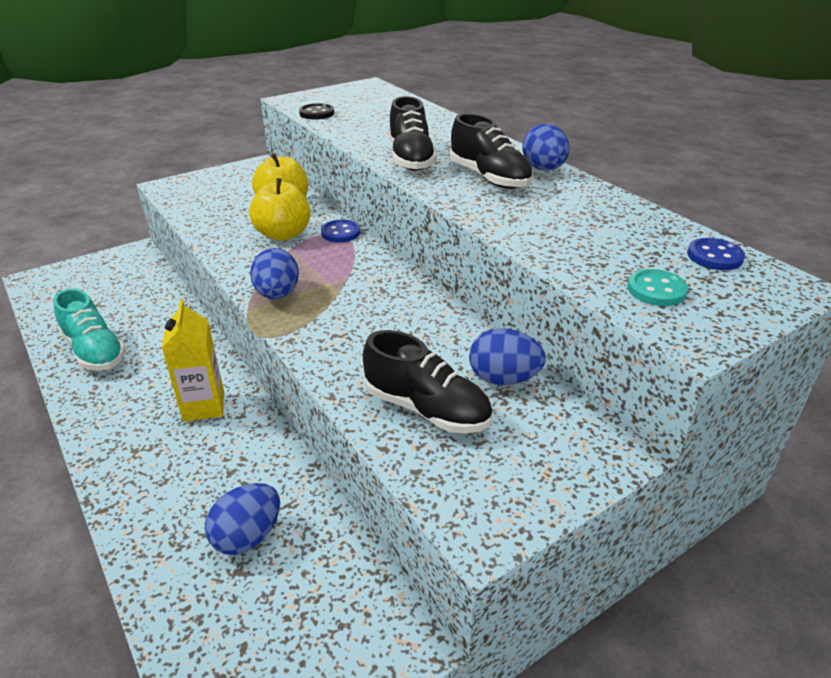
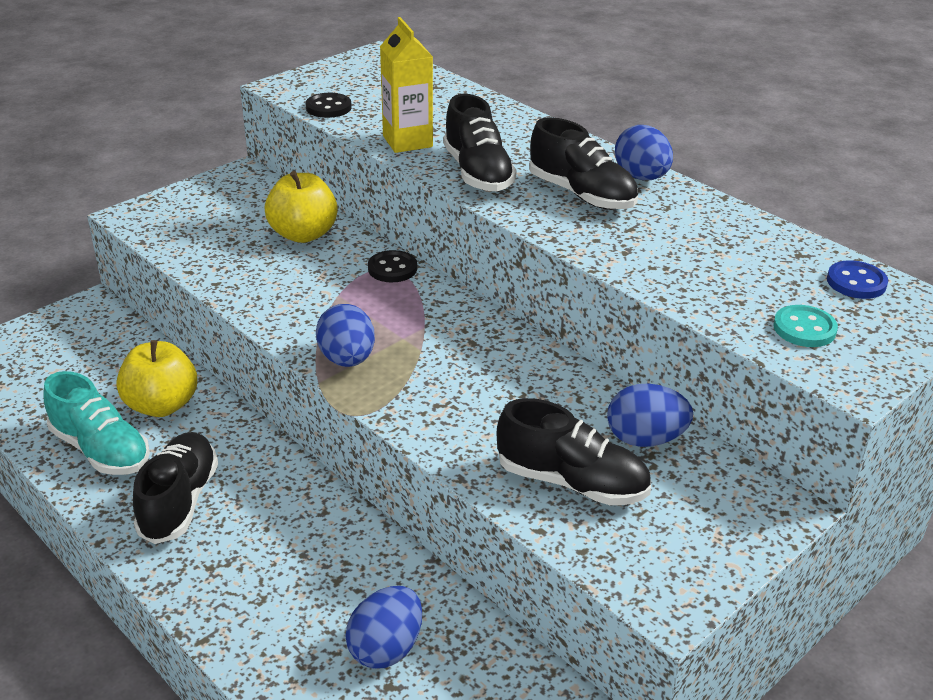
camera: 10 degrees left, 0 degrees up
(134, 395) = (179, 501): none -> black shoe
(204, 406) = (273, 505): yellow carton -> yellow carton (407, 141)
(283, 234) = (320, 276): yellow apple -> yellow apple (162, 405)
(340, 233) = (392, 268): blue button -> black button

